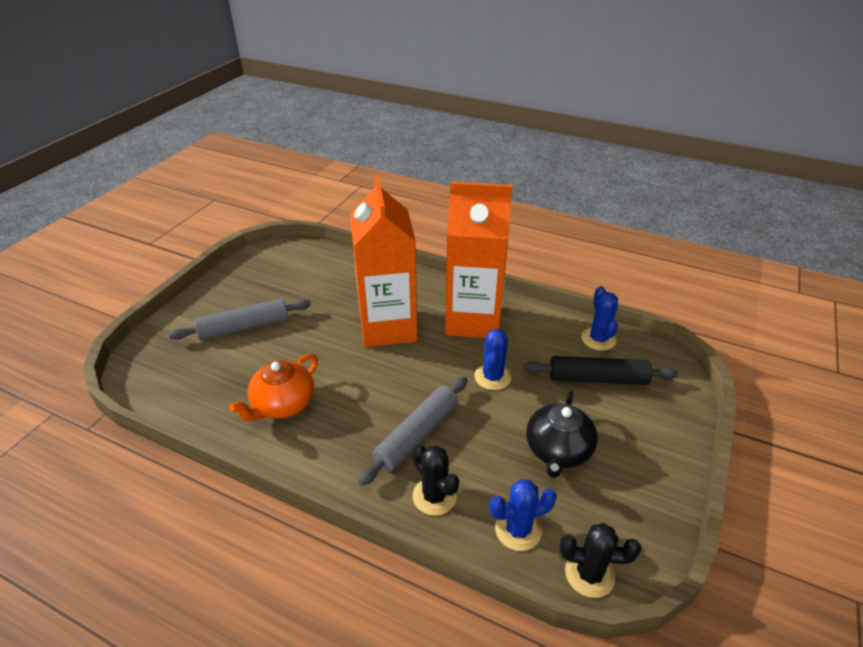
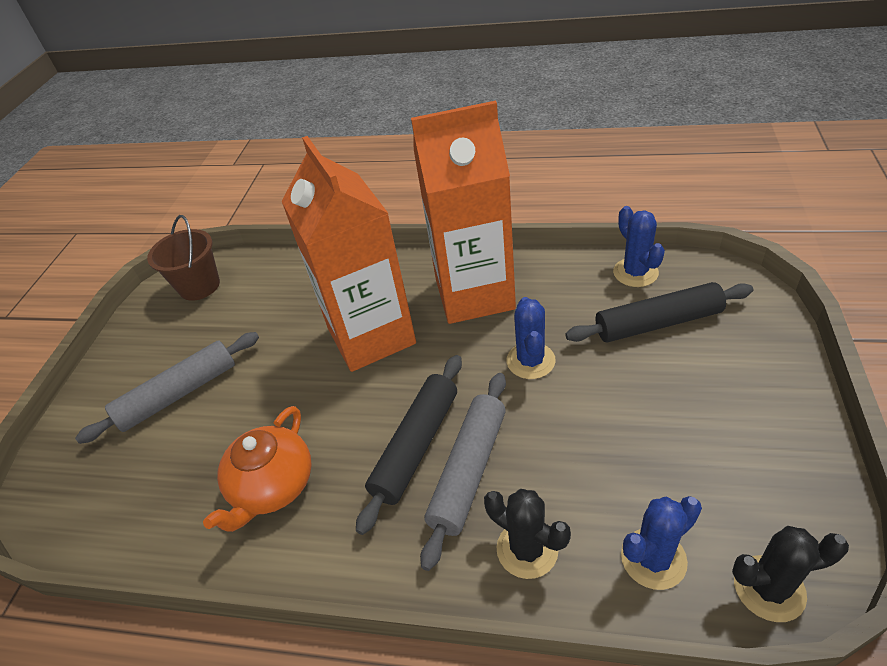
camera: 10 degrees left, 5 degrees up
(284, 259) = (199, 286): none -> brown bucket
(388, 408) = (416, 445): none -> black rolling pin
(558, 450) = (653, 432): black teapot -> none

